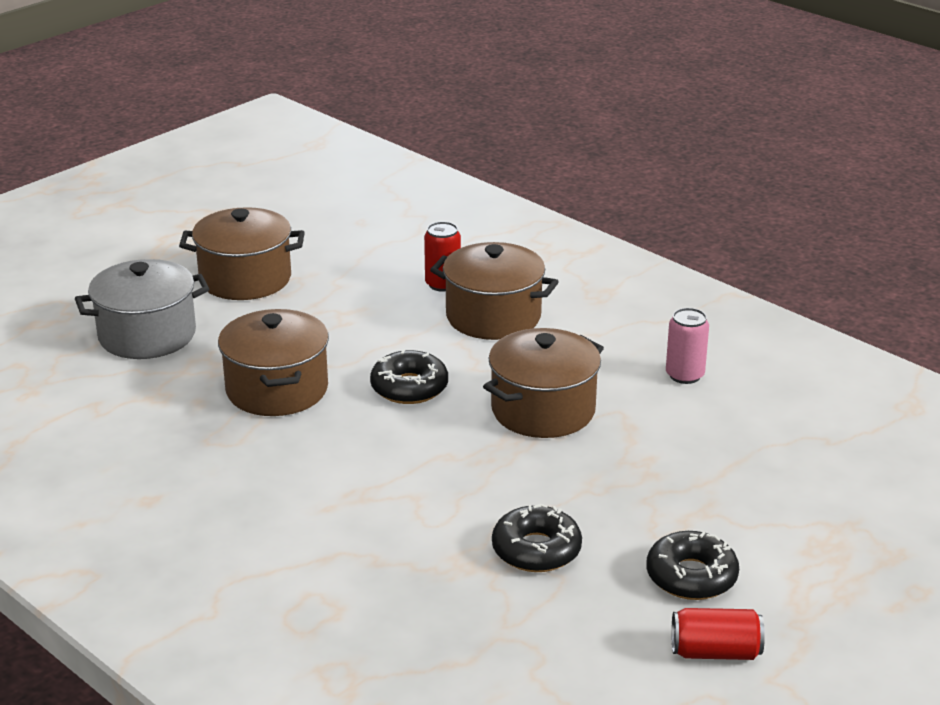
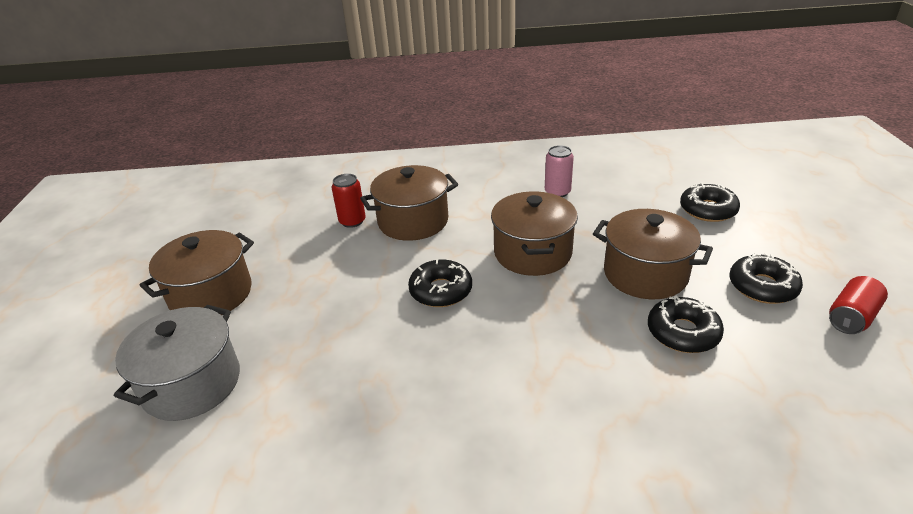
camera: 45 degrees left, 5 degrees up
(277, 389) = (360, 352): brown pot -> brown pot (645, 274)
(805, 490) = (708, 210): none -> black donut

